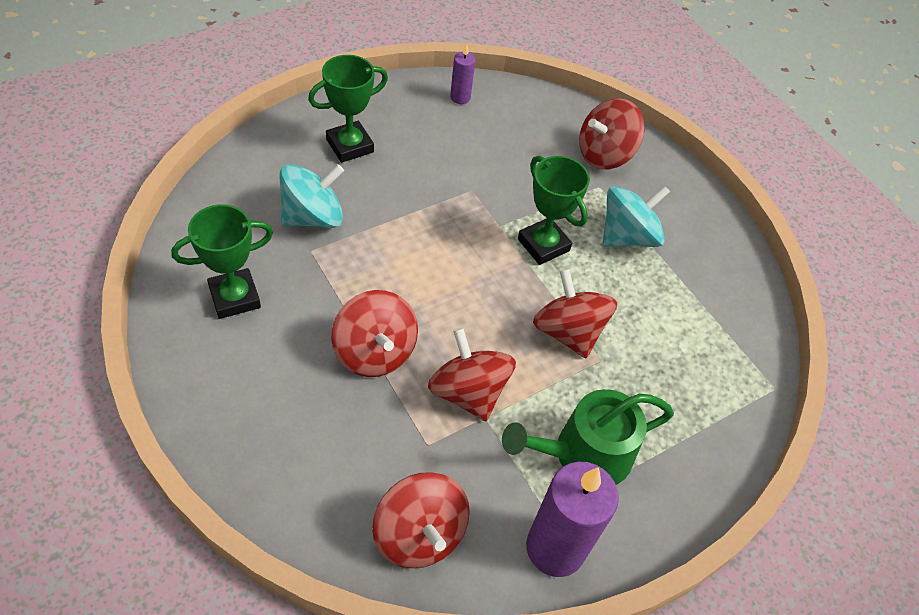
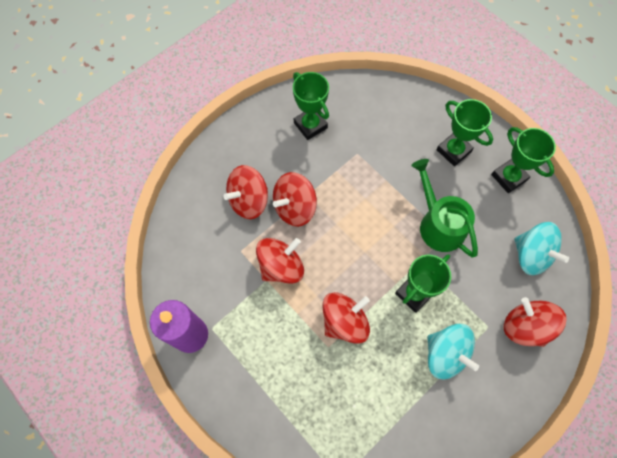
camera: 85 degrees right, 15 degrees up
(313, 217) = (384, 147): turquoise spinning top -> turquoise spinning top (531, 255)
(409, 106) = (509, 177): none -> green trophy
(419, 534) = (186, 259): red spinning top -> red spinning top (249, 201)
(460, 97) = (536, 209): purple candle -> none
(584, 454) = (255, 344): green watering can -> green watering can (438, 224)

